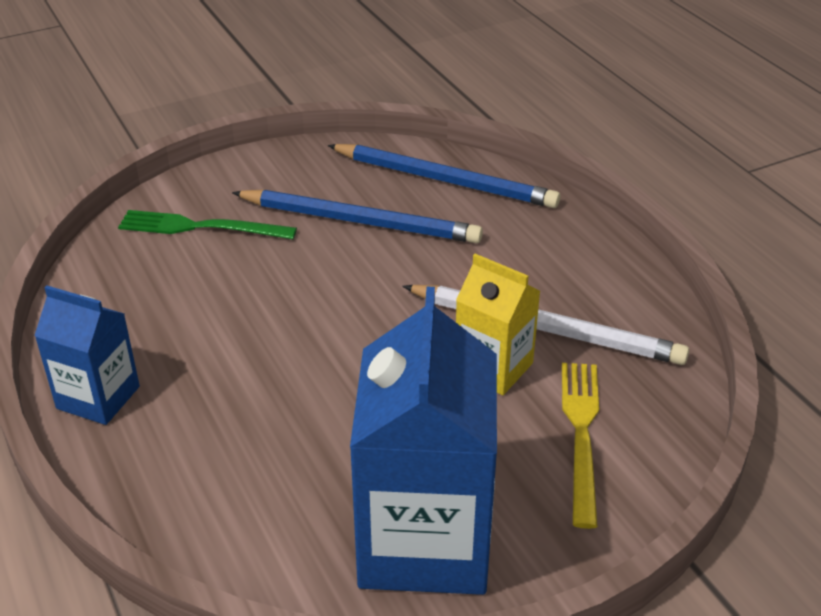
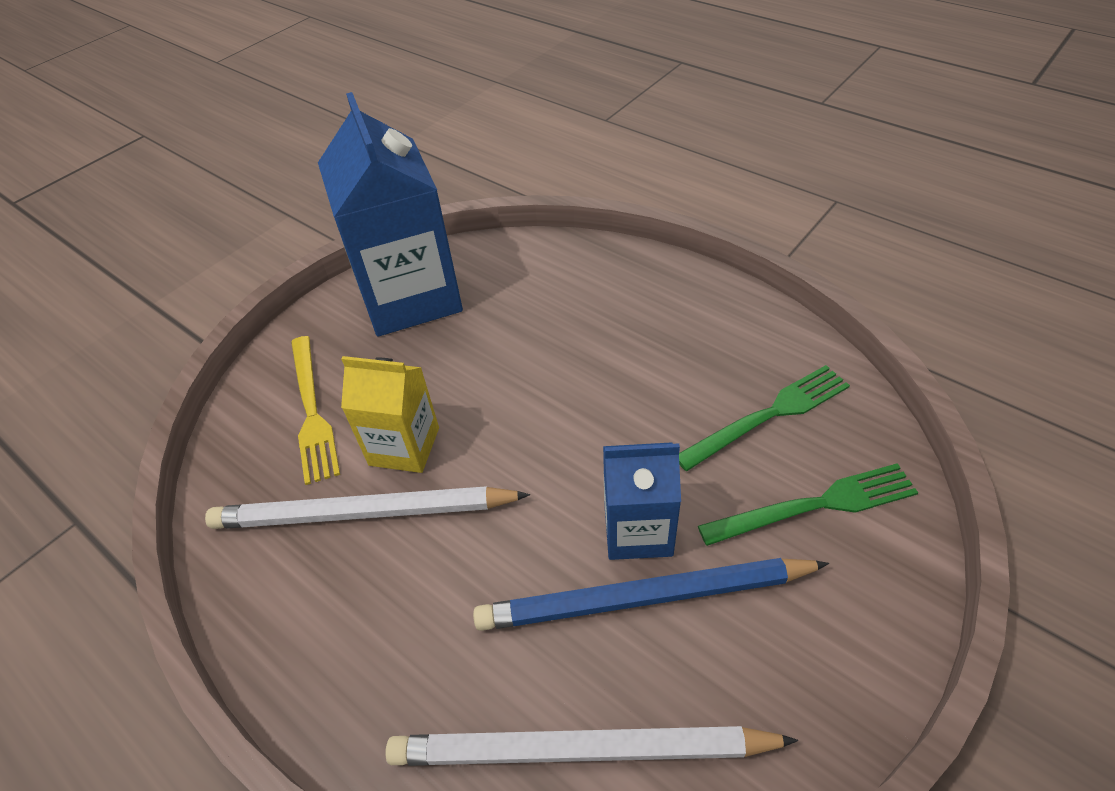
camera: 160 degrees right, 10 degrees up
(98, 397) = (709, 300): blue carton -> blue carton (638, 530)
(166, 285) = (768, 415): none -> green fork
(445, 180) = (580, 750): blue pencil -> white pencil

